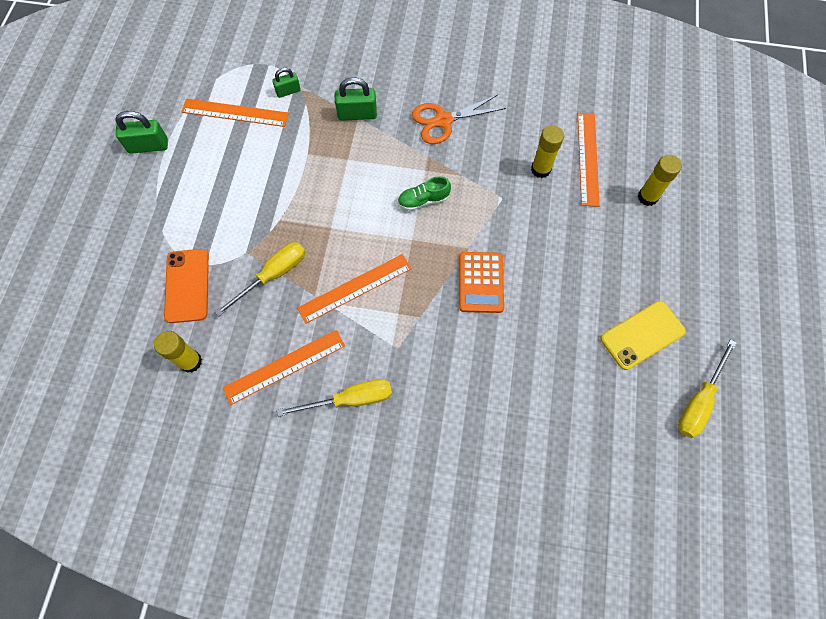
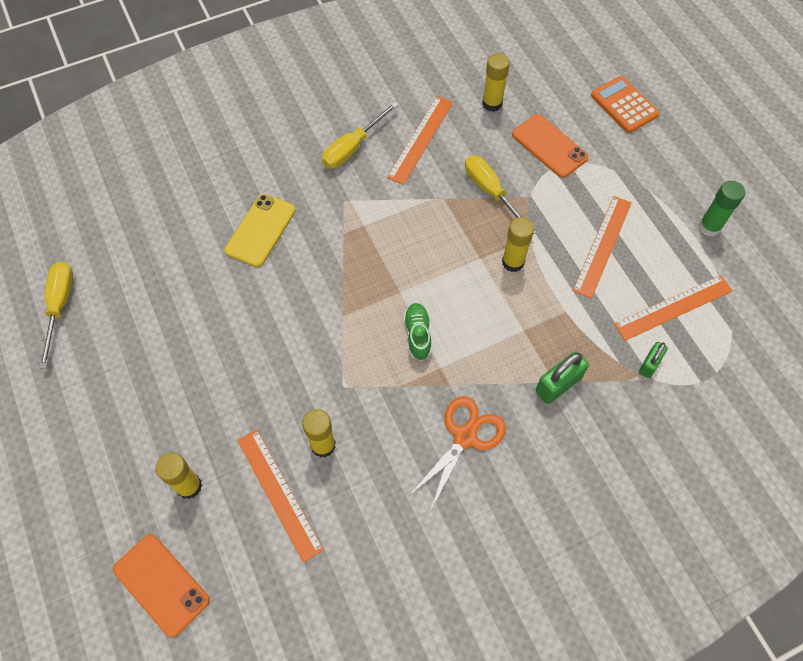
camera: 145 degrees right, 5 degrees down
(148, 146) = (709, 227): green padlock -> green glue stick
(273, 275) = (491, 192): yellow screwdriver -> yellow screwdriver turned 135 degrees clockwise
(310, 209) = (513, 262): none -> yellow glue stick
(355, 288) = (415, 223): orange ruler -> orange ruler (602, 246)
(423, 200) = (418, 335): green shoe -> green shoe turned 45 degrees counterclockwise
(481, 282) = (310, 292): orange calculator -> orange calculator (624, 105)
(642, 335) = (134, 333): yellow phone -> yellow phone (260, 230)
(691, 151) = (161, 584): none -> orange phone

